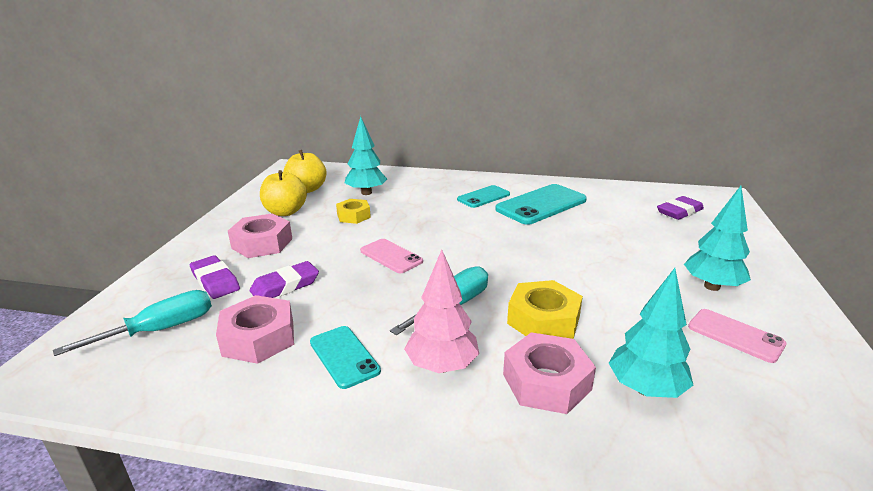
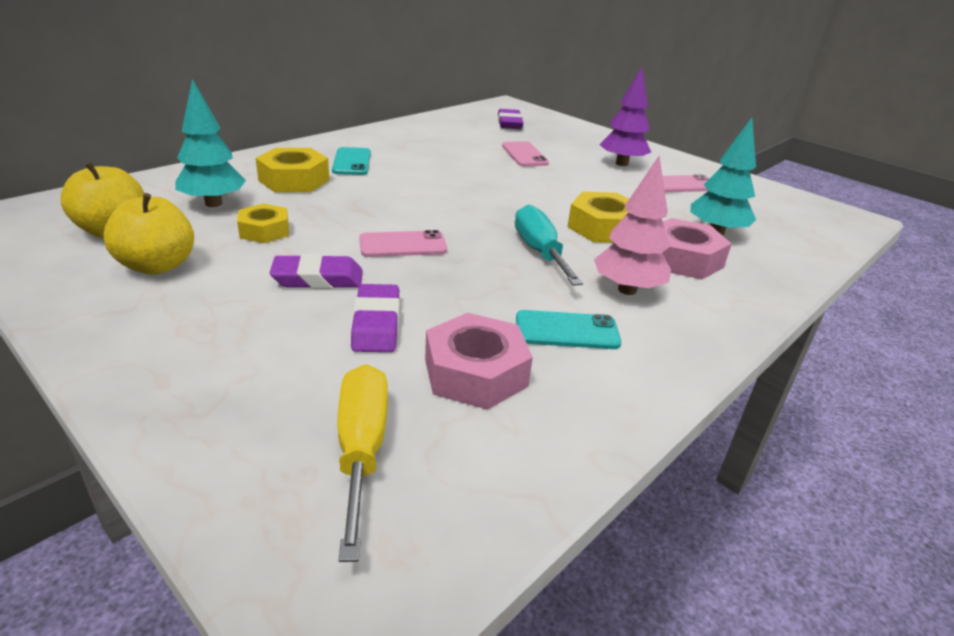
camera: 60 degrees left, 5 degrees up
(161, 330) = (362, 449): turquoise screwdriver -> yellow screwdriver
(215, 281) = (283, 372): purple eraser -> purple eraser (318, 278)
(262, 243) = (227, 308): pink nut -> none
(428, 195) = (294, 180): none -> yellow nut
(541, 205) = (414, 151): turquoise phone -> none
(625, 240) = (524, 155): none -> pink phone
(712, 286) = (621, 163): turquoise tree -> purple tree

